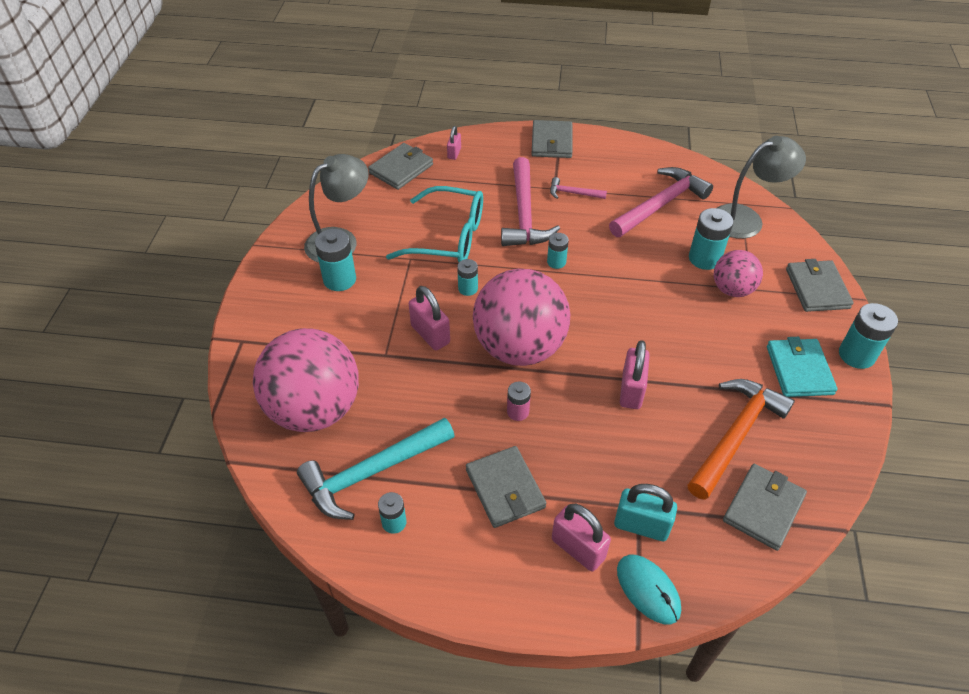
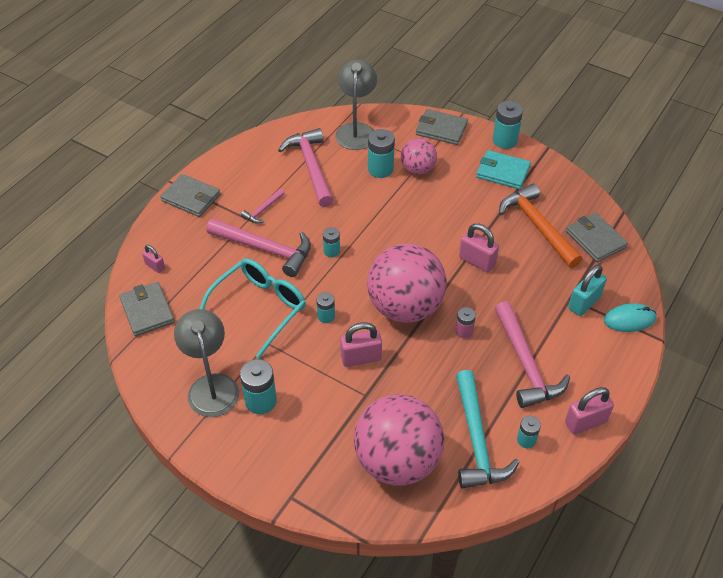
camera: 65 degrees left, 0 degrees up
(505, 489) = (526, 364): grey wallet -> pink hammer
(578, 548) = (588, 342): pink padlock -> pink padlock (585, 422)

